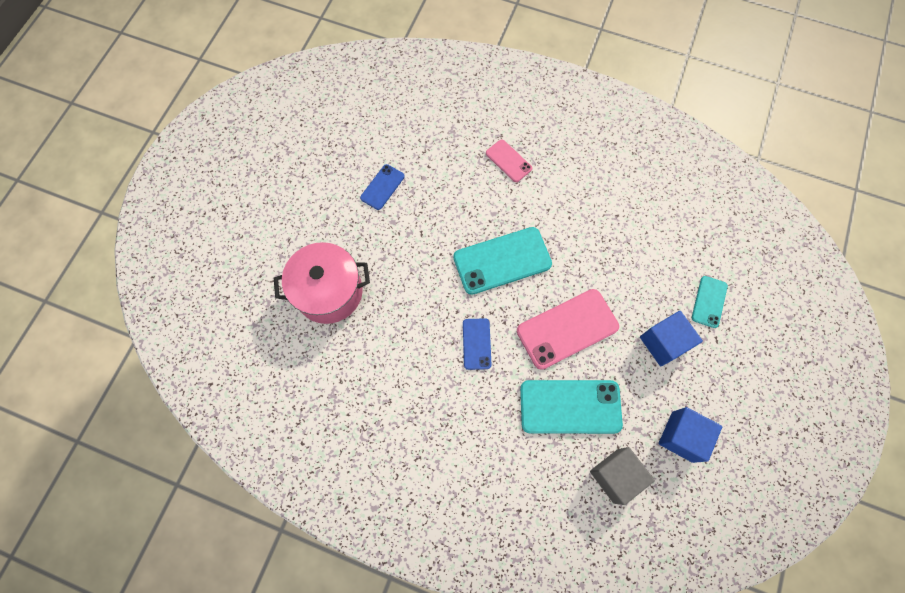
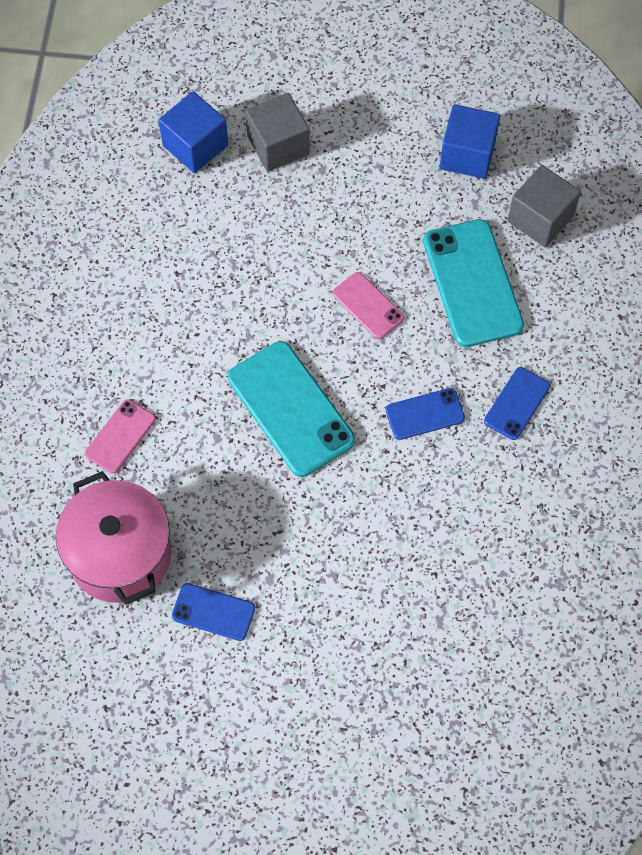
camera: 105 degrees left, 5 degrees down
(329, 292) = (410, 637): pink pot -> pink pot (120, 554)
(468, 409) = (517, 403): none -> blue phone
(567, 329) = (368, 306): pink phone -> pink phone, size x0.54
(663, 343) = (352, 190): blue cube -> blue cube (195, 145)
(709, 302) = (278, 145): turquoise phone -> grey cube

